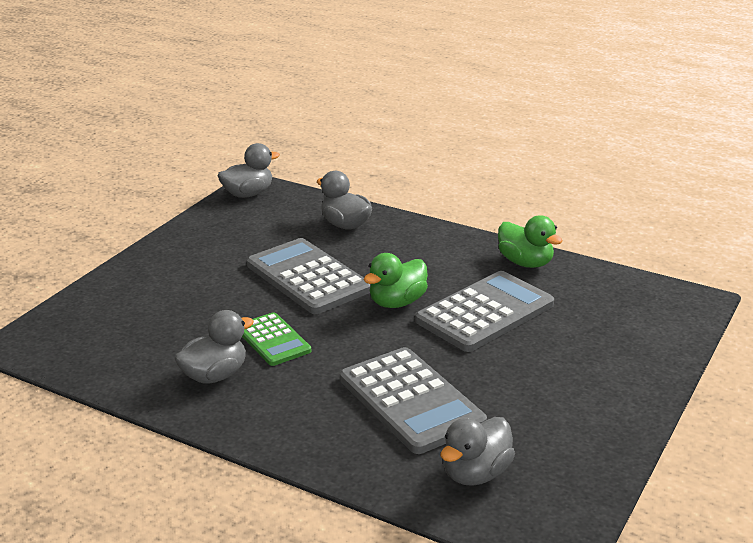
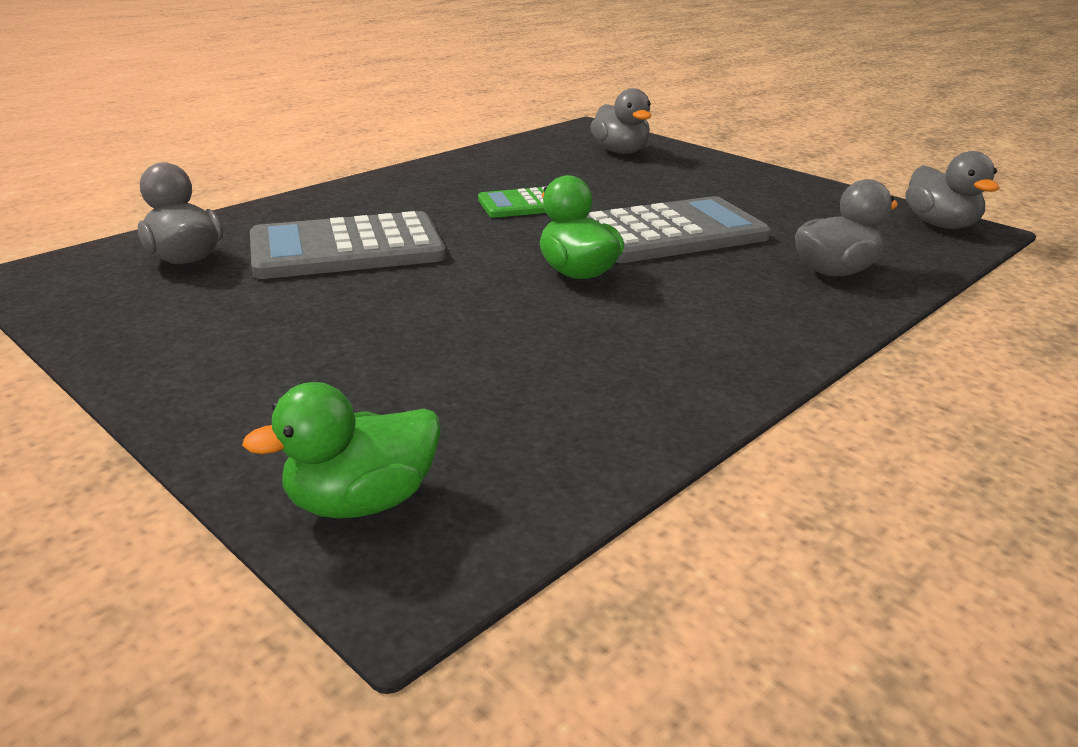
camera: 105 degrees right, 0 degrees up
(214, 375) = (480, 178): grey duck -> grey duck (620, 151)
(485, 312) = (511, 325): grey calculator -> none
(525, 263) = (665, 396): green duck -> green duck (361, 502)

